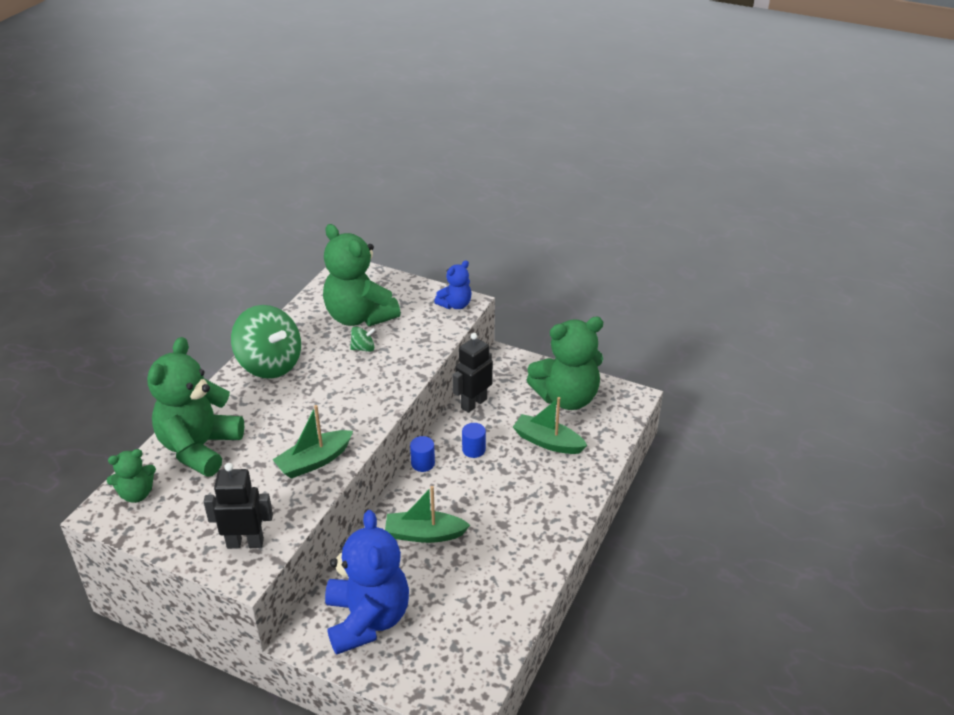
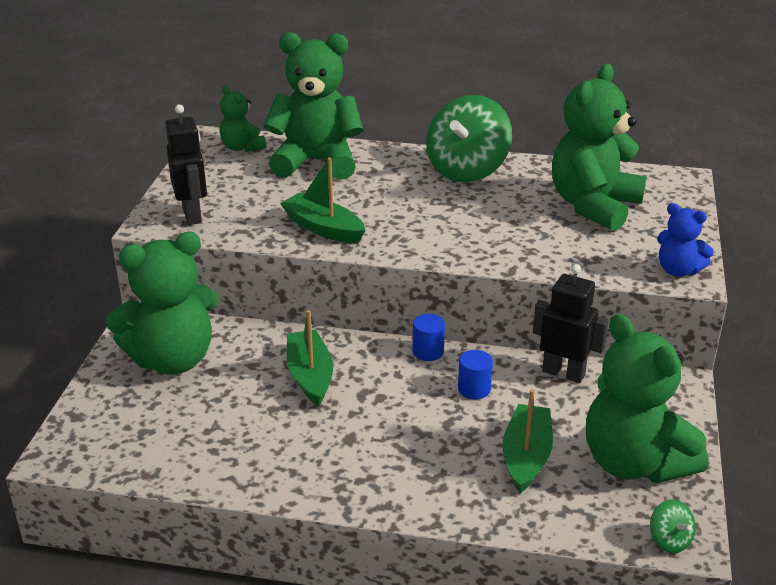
camera: 75 degrees right, 5 degrees down
(363, 348) = (535, 220): green spinning top -> green spinning top (669, 540)
(367, 619) = (172, 359): blue teddy bear -> green teddy bear

